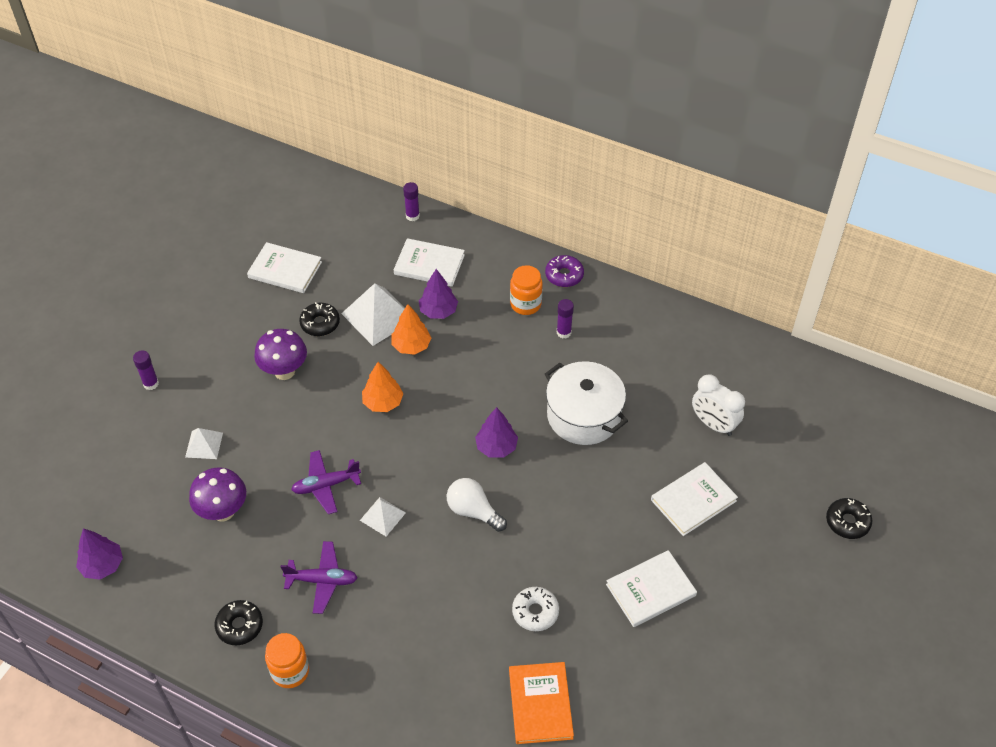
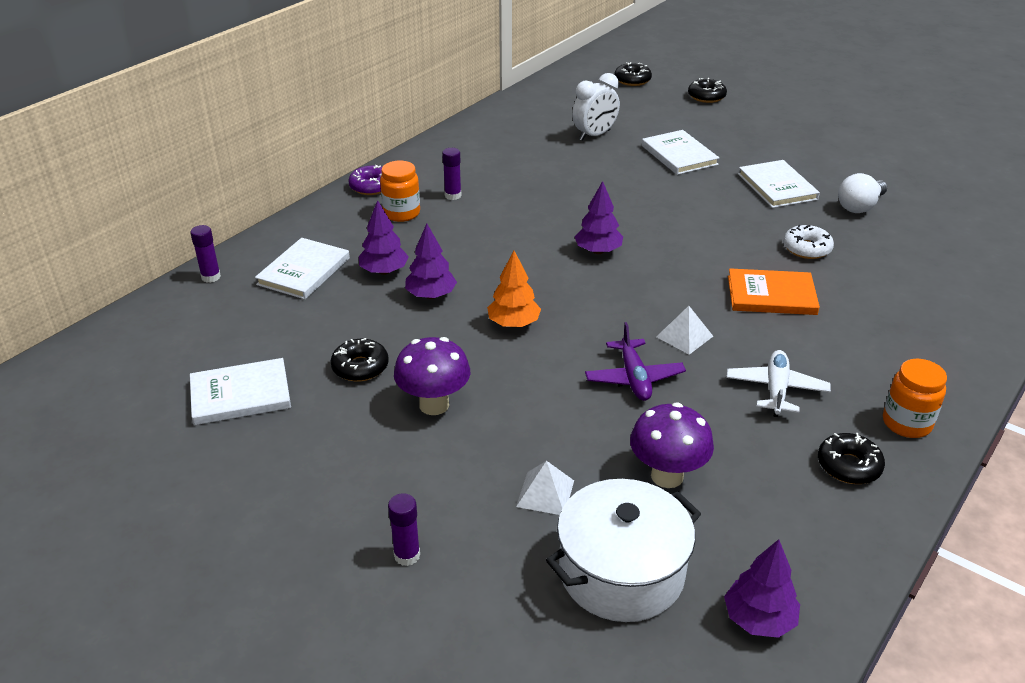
camera: 80 degrees left, 15 degrees down
(285, 270) = (240, 395): white book -> white book turned 45 degrees clockwise
(322, 580) = (776, 390): purple plane -> white plane
(378, 316) = (370, 317): white pyramid -> none
(411, 346) = (431, 295): orange tree -> purple tree
(473, 511) = (682, 273): white light bulb -> white light bulb (860, 206)
(540, 704) = (910, 256): orange book -> orange book (771, 295)
(583, 415) = (568, 197): white pot -> white pot (621, 572)
(863, 447) = (632, 80): none -> black donut

